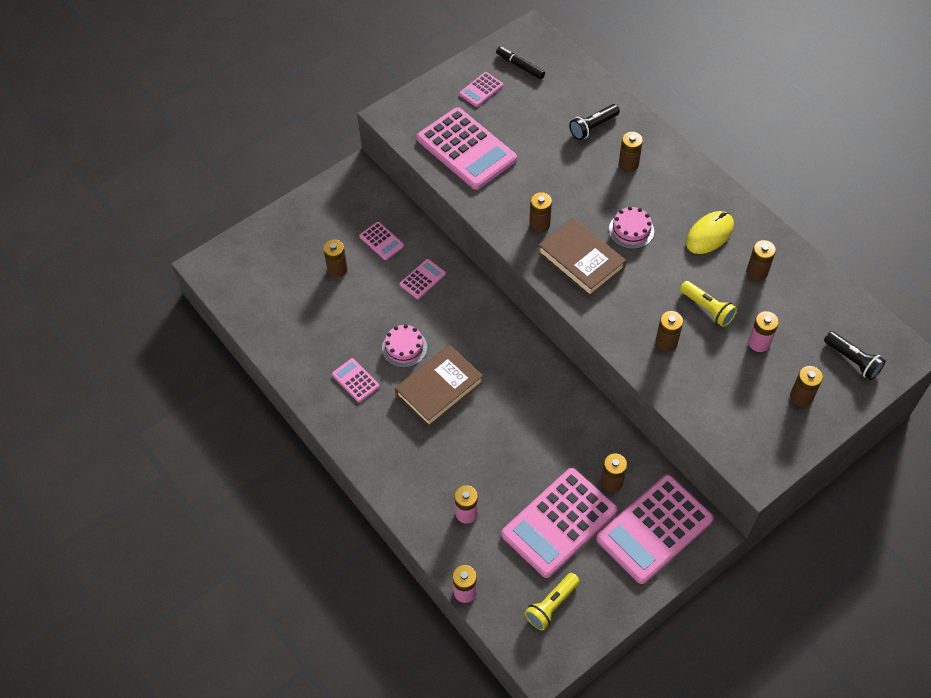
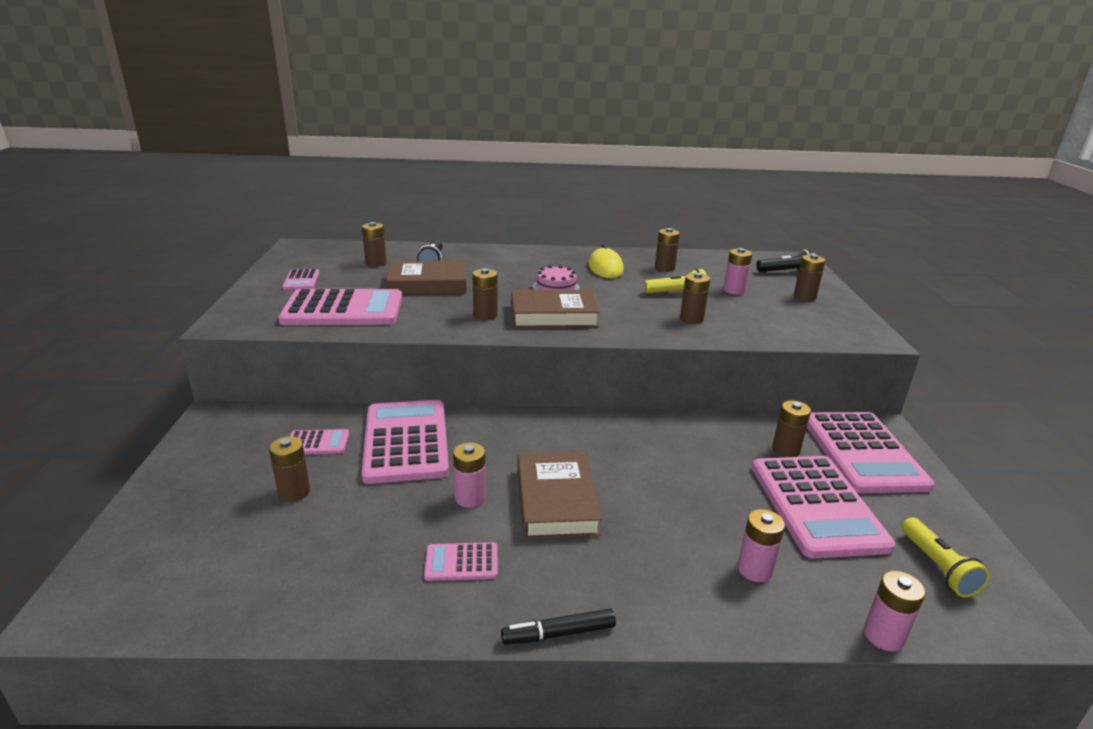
camera: 55 degrees left, 30 degrees down
(404, 348) = (470, 498): pink cake -> pink battery
(422, 279) = (406, 441): pink calculator -> pink calculator, size x2.20
(520, 66) = (317, 260): black marker -> black marker (558, 633)
(552, 157) = (428, 284): none -> brown book
(628, 164) = (491, 265): brown battery -> brown battery (376, 263)

